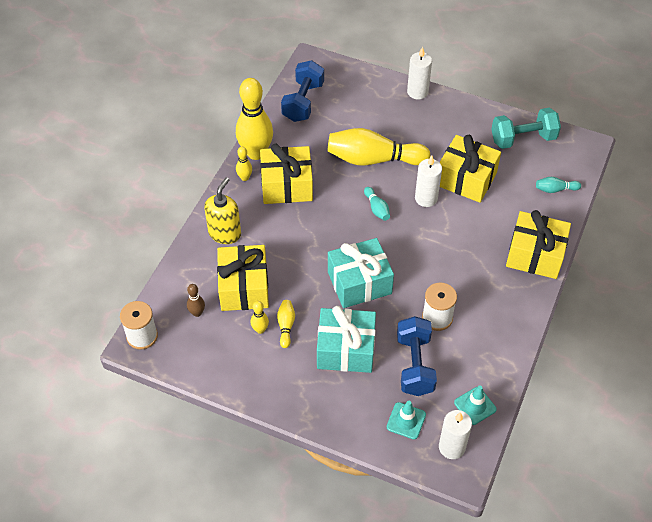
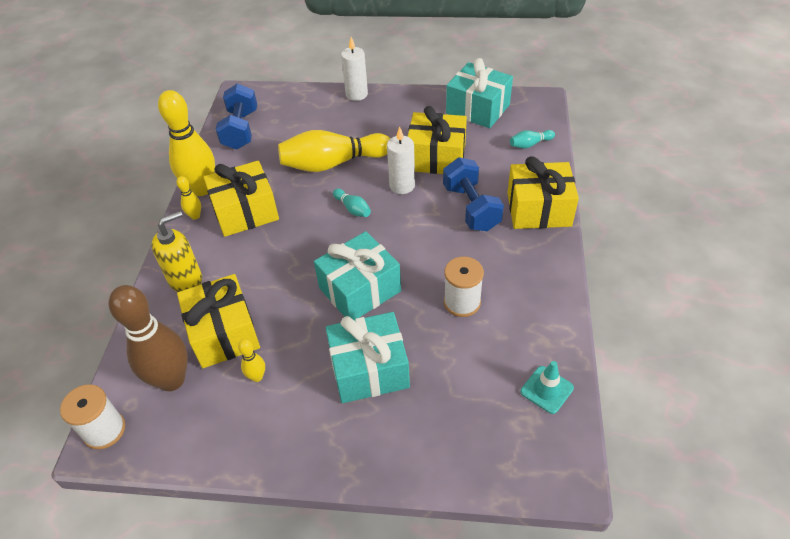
camera: 15 degrees left, 5 degrees down
(197, 313) = (172, 380): brown bowling pin -> brown bowling pin, size x2.28
(225, 233) = (186, 279): yellow soap dispenser -> yellow soap dispenser turned 45 degrees clockwise
(286, 326) = (288, 363): yellow bowling pin -> none
(406, 421) = (473, 434): turquoise traffic cone -> none
(415, 365) = (457, 363): blue dumbbell -> blue dumbbell (471, 208)
(452, 447) = (541, 449): white candle -> none
(523, 139) = (478, 109): turquoise dumbbell -> turquoise gift

